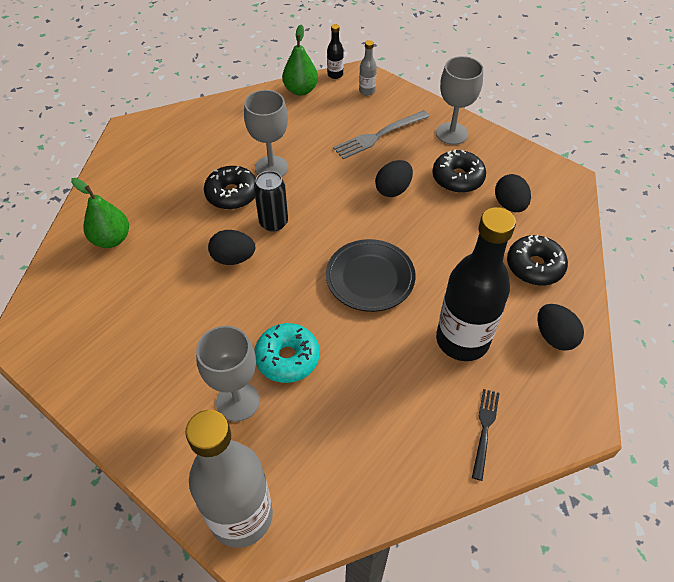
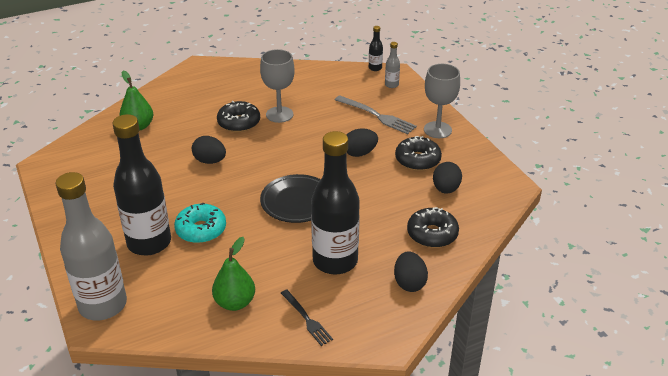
camera: 25 degrees right, 15 degrees down
(237, 401) = (149, 243): grey goblet -> black bottle
(273, 222) = (254, 148): black can -> none
(300, 90) = (340, 71): green pear -> green pear (235, 302)
(379, 135) = (377, 116): grey fork -> grey fork turned 135 degrees counterclockwise
(485, 429) = (306, 319): black fork -> black fork turned 105 degrees clockwise

